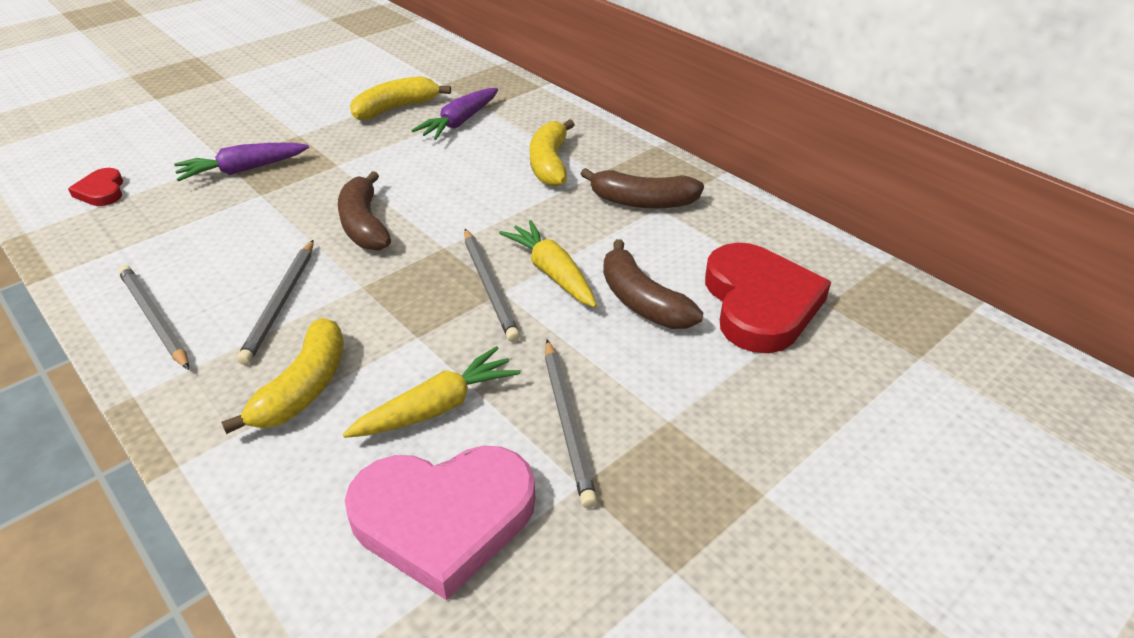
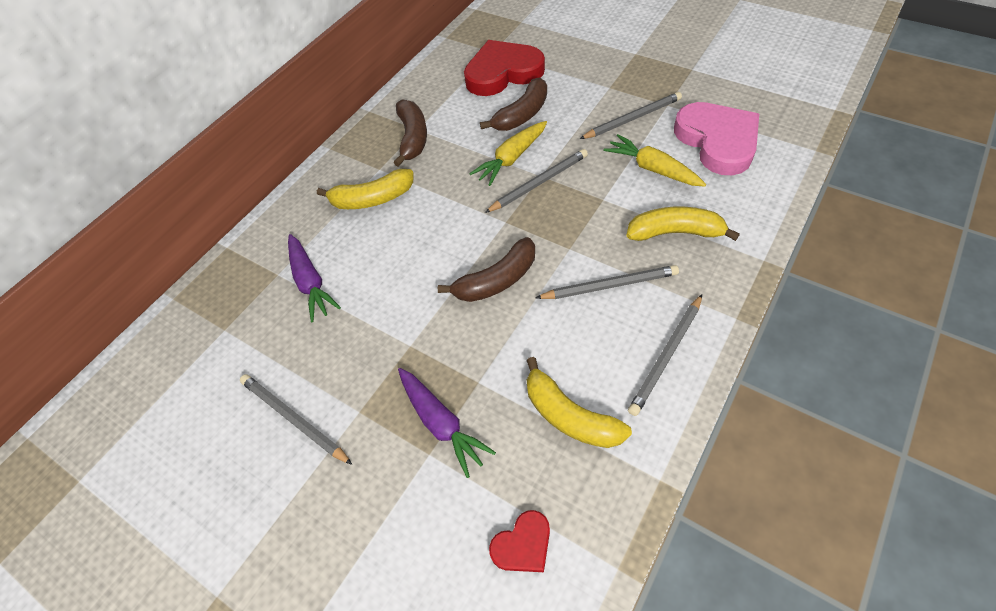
camera: 100 degrees left, 15 degrees up
(323, 107) = (293, 419): none -> grey pencil
(396, 108) = (287, 347): yellow banana -> yellow banana (569, 416)
(459, 122) = (310, 282): purple carrot -> purple carrot turned 45 degrees clockwise

